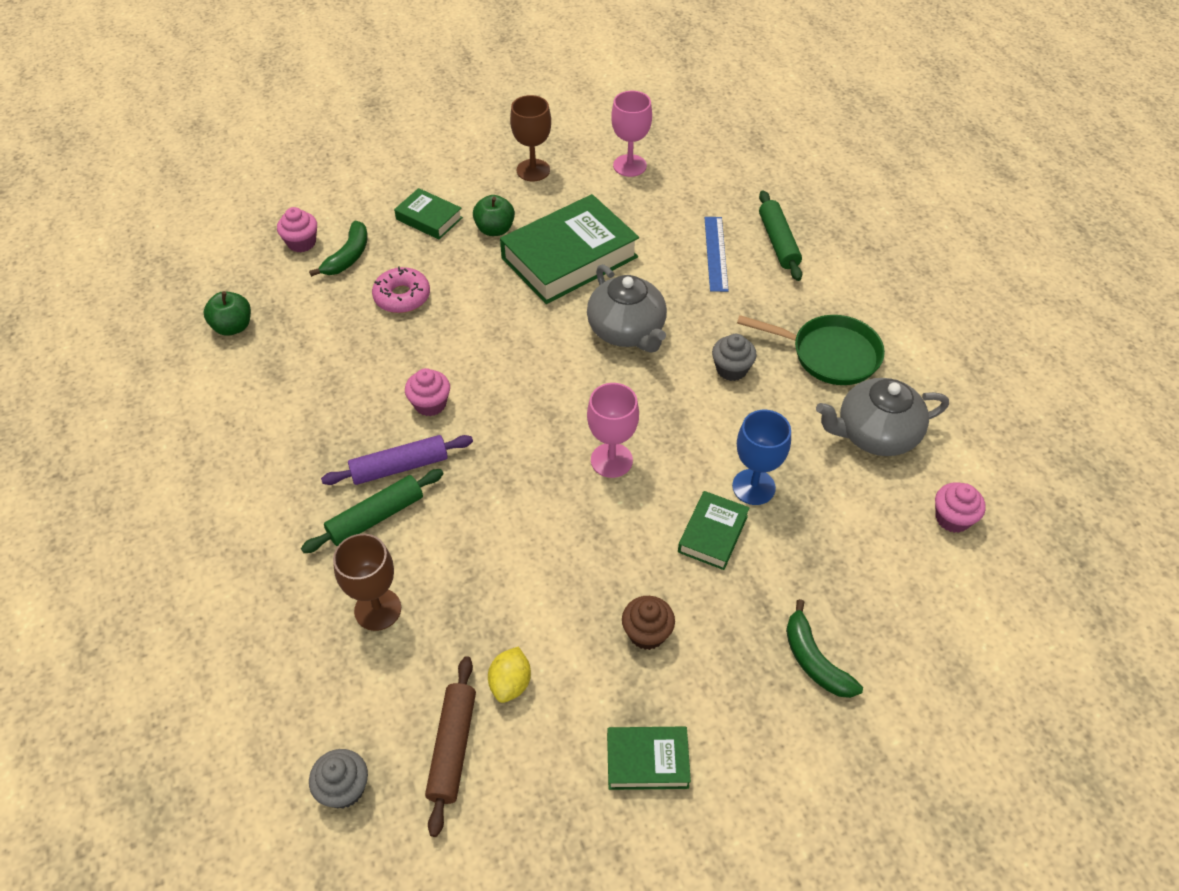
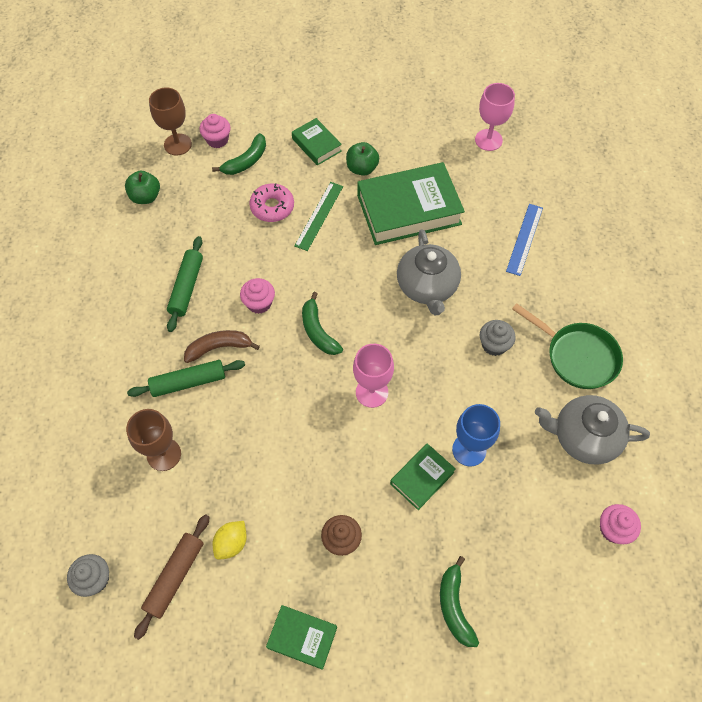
camera: 20 degrees right, 10 degrees up
(400, 467) = (219, 347): purple rolling pin -> brown banana
(464, 291) = (319, 216): none -> green ruler
(517, 413) = (318, 331): none -> green banana
(533, 170) = (411, 123): brown goblet -> brown goblet (177, 144)
(778, 242) = (579, 243): green rolling pin -> green rolling pin (187, 287)

